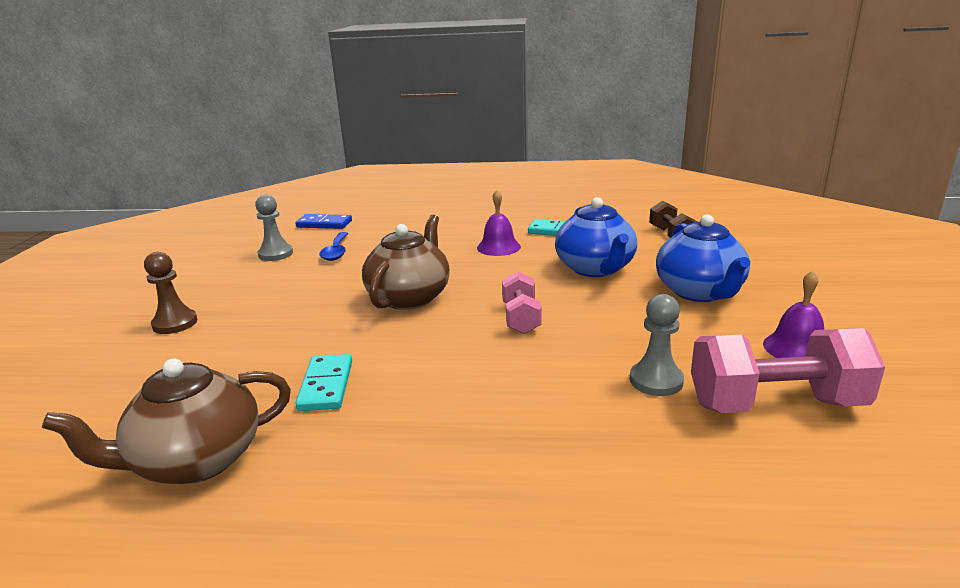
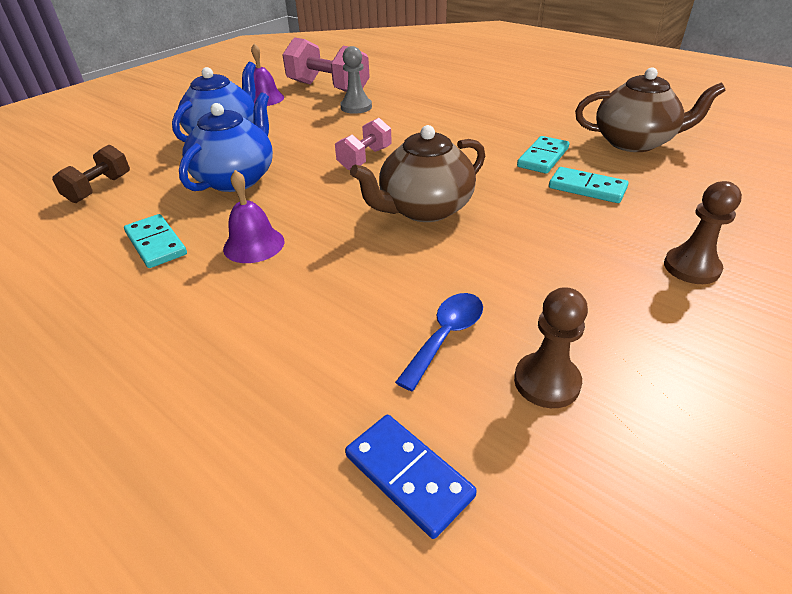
camera: 145 degrees left, 15 degrees up
(264, 362) = (587, 188): none -> turquoise domino
(275, 254) = (546, 382): grey pawn -> brown pawn

